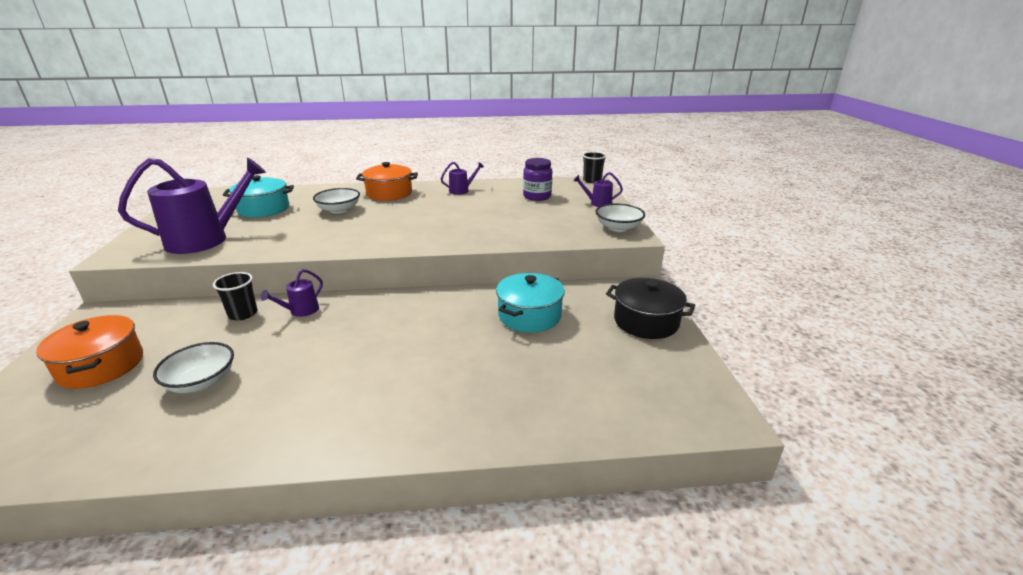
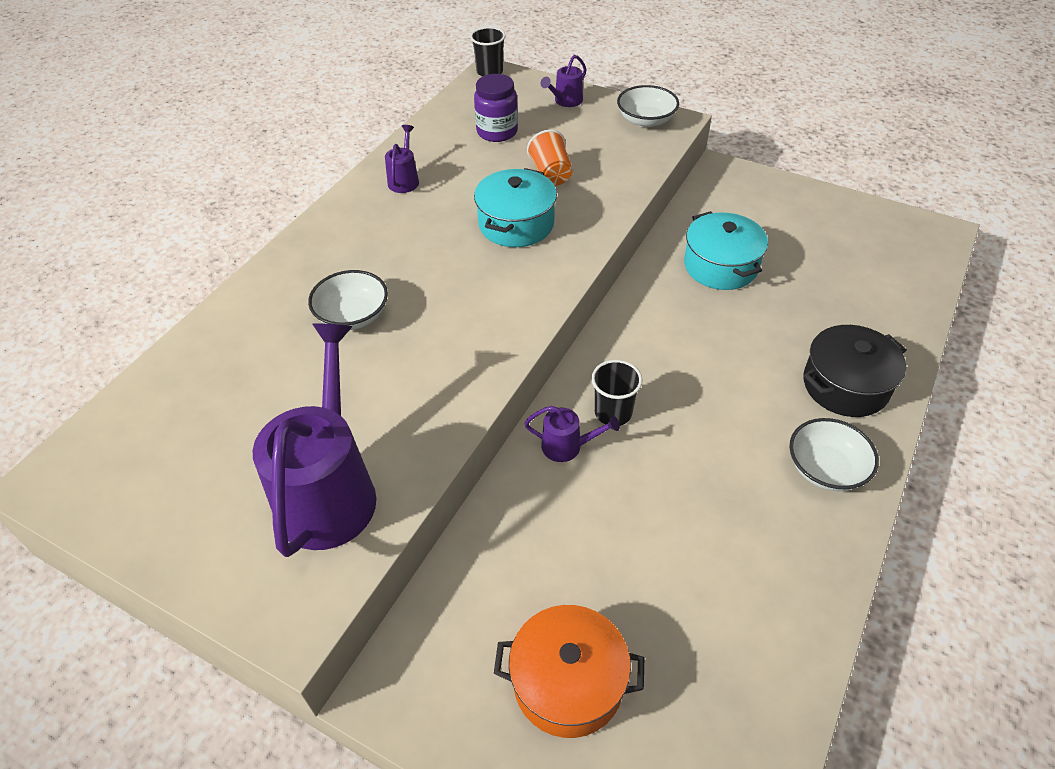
camera: 55 degrees left, 20 degrees up
(201, 382) = (678, 571): white bowl -> white bowl (826, 468)
(243, 314) = (530, 507): black cup -> black cup (613, 413)
(264, 209) = (252, 399): turquoise pot -> turquoise pot (516, 224)
(300, 311) = (567, 446): purple watering can -> purple watering can turned 60 degrees counterclockwise
(389, 193) = (338, 247): orange pot -> none
(517, 218) = (551, 174): none -> orange cup
(646, 321) = (784, 201): black pot -> black pot (845, 385)

